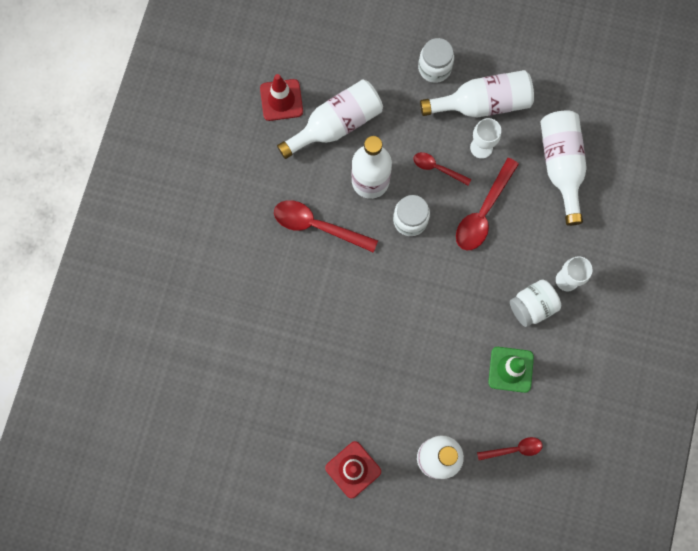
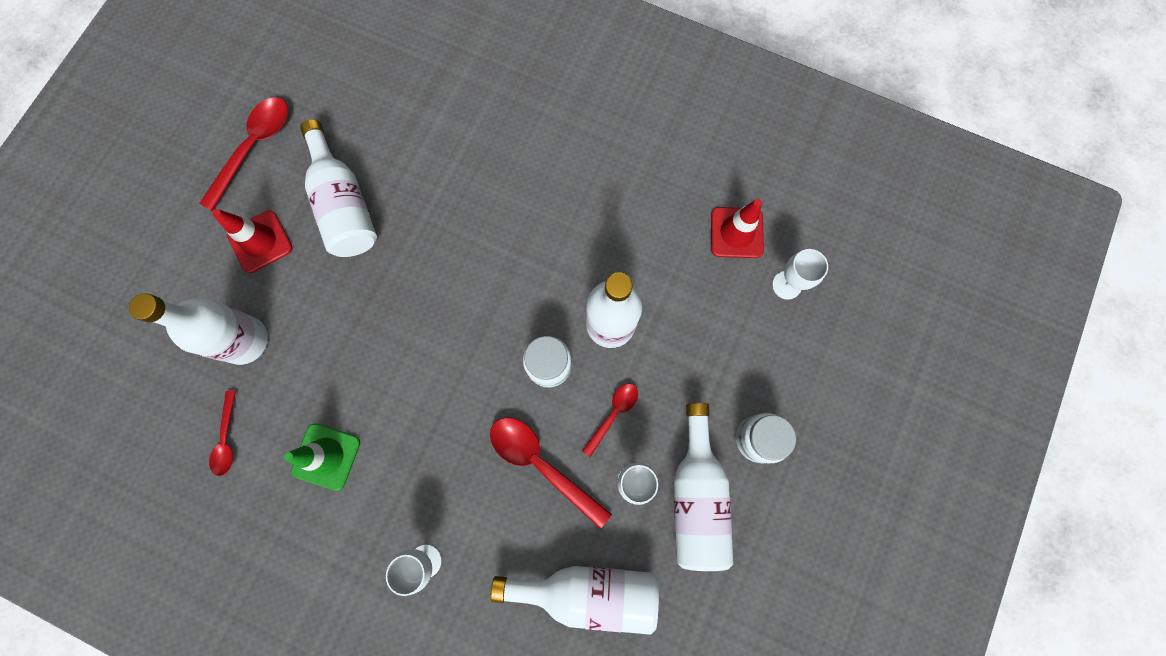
camera: 100 degrees right, 0 degrees up
(317, 60) = (786, 285): none -> white goblet
(317, 226) = (563, 249): red spoon -> red spoon (254, 147)
(336, 125) = (693, 294): white bottle -> white bottle (344, 205)
(532, 306) = (400, 503): white jar -> none

